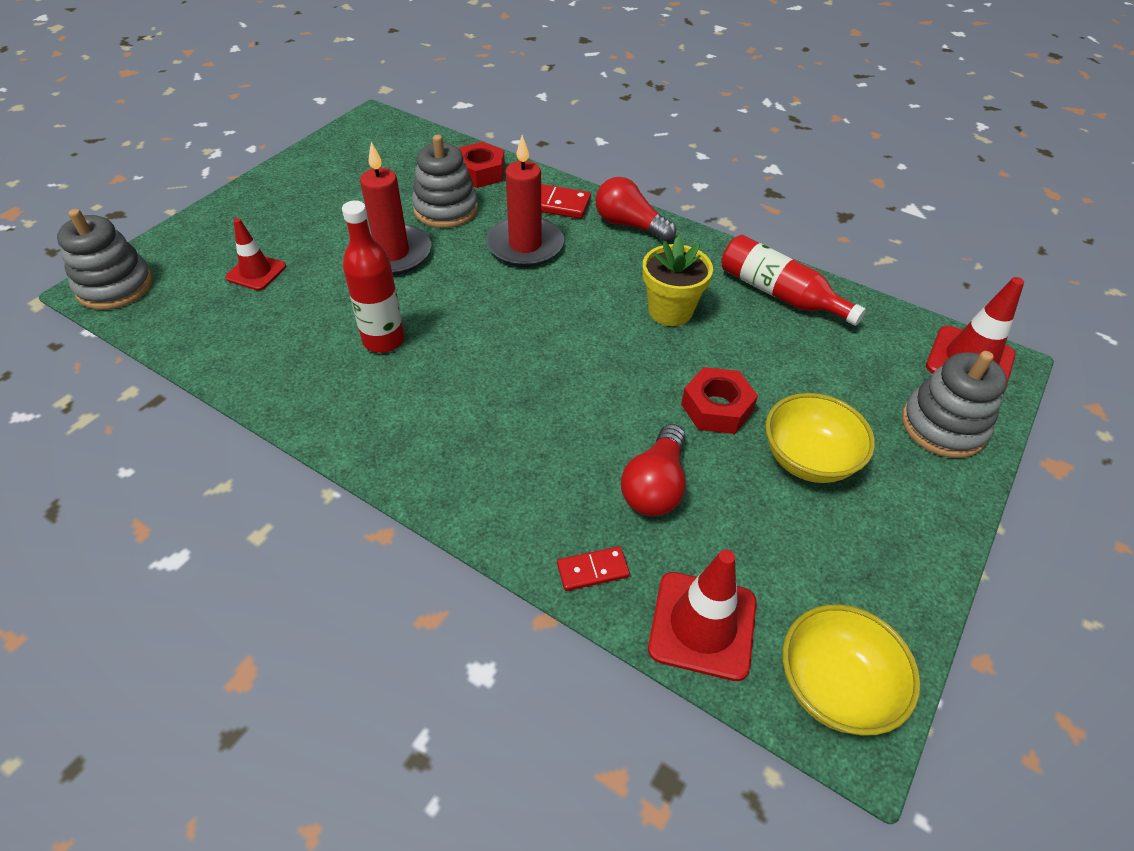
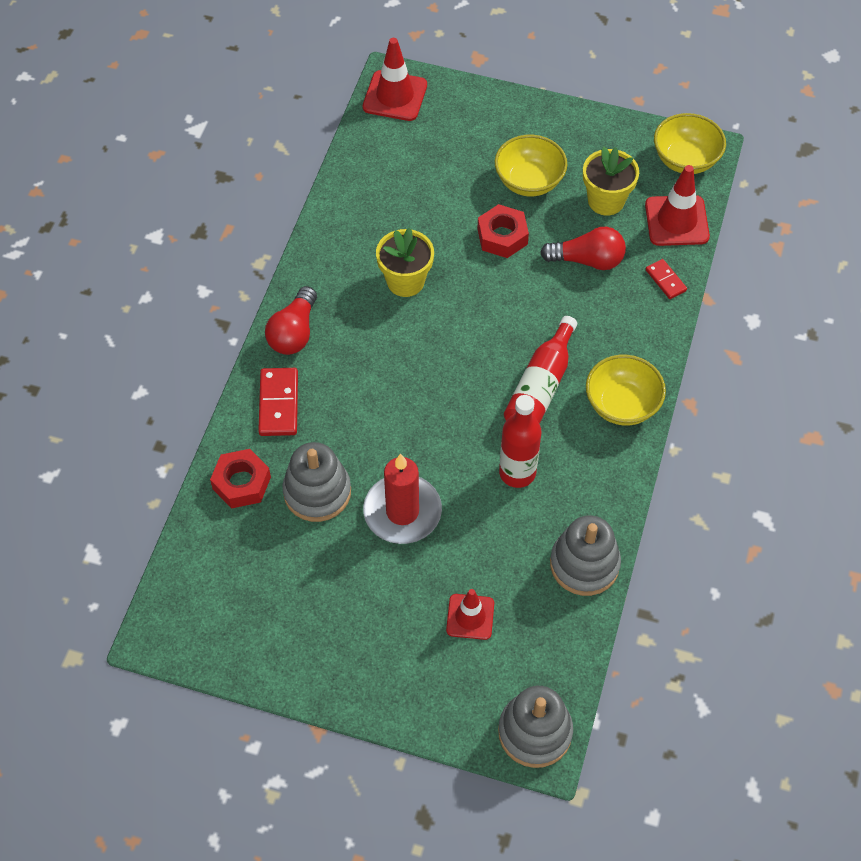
camera: 105 degrees left, 10 degrees up
(417, 455) = (622, 404): none -> yellow bowl
(525, 245) = (353, 407): red candle -> none
(759, 540) = (606, 201): none -> yellow flower pot
(779, 294) = (357, 212): red bottle -> red bottle (540, 387)
(943, 426) = (468, 112): grey stacking toy -> grey stacking toy (584, 564)

